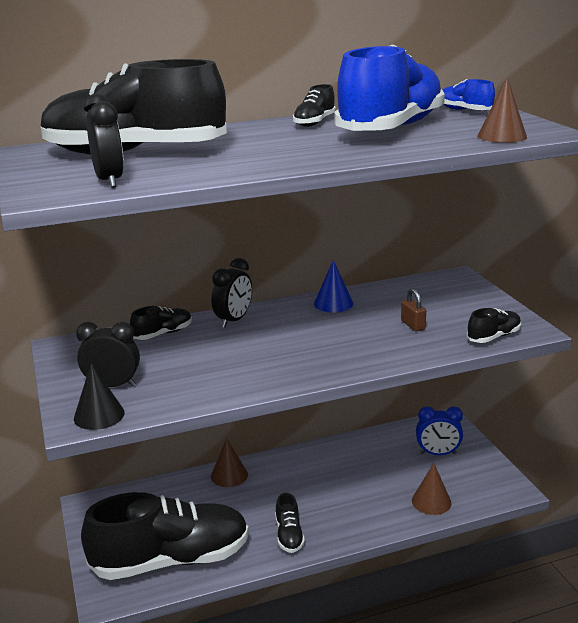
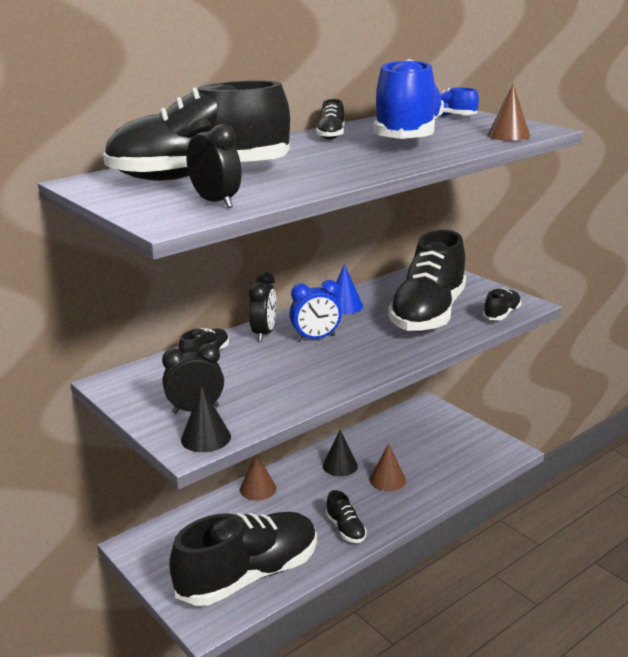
camera: 20 degrees left, 0 degrees up
(321, 468) = (340, 465): none -> black cone
(413, 325) = (428, 314): brown padlock -> black shoe
(431, 501) = (451, 474): brown cone -> brown cone (387, 480)
(438, 453) = (434, 433): blue clock -> blue clock (316, 338)

